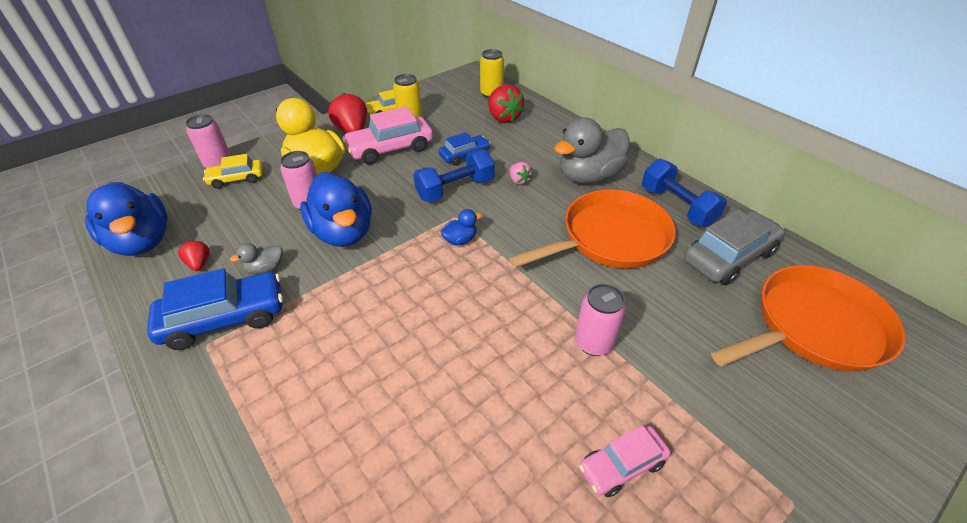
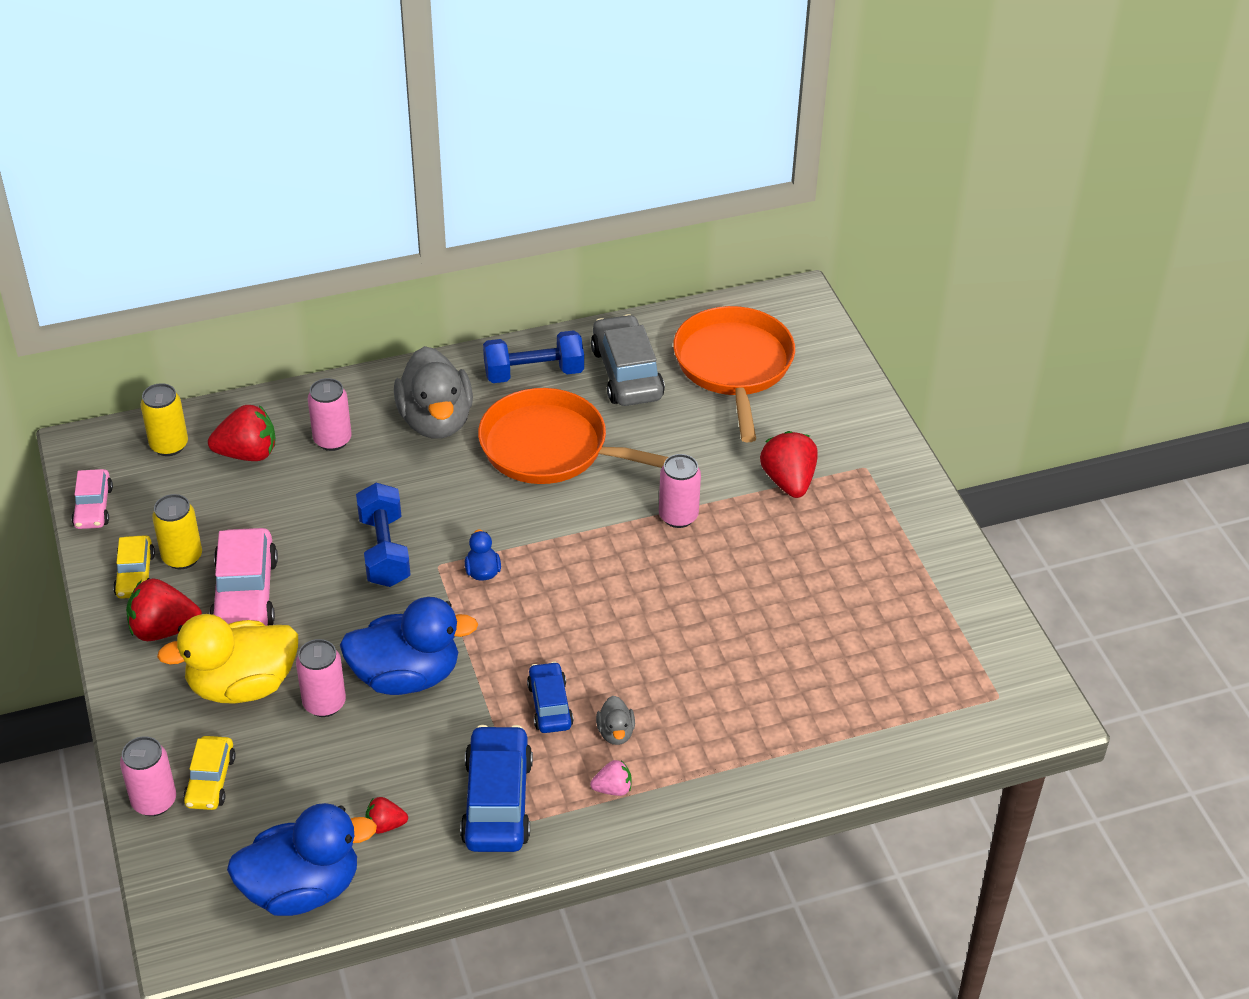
camera: 70 degrees left, 0 degrees up
(265, 268) = (432, 759): grey duck -> grey duck (615, 733)
(464, 155) = (315, 521): blue car -> blue car (549, 705)
(519, 181) = (404, 486): pink strawberry -> pink strawberry (613, 789)
(537, 142) = (332, 440): none -> pink can
(609, 238) = (551, 448): orange pan -> orange pan turned 60 degrees counterclockwise
(622, 465) = (798, 546): pink car -> pink car (93, 507)
(707, 424) = (788, 481): none -> red strawberry

